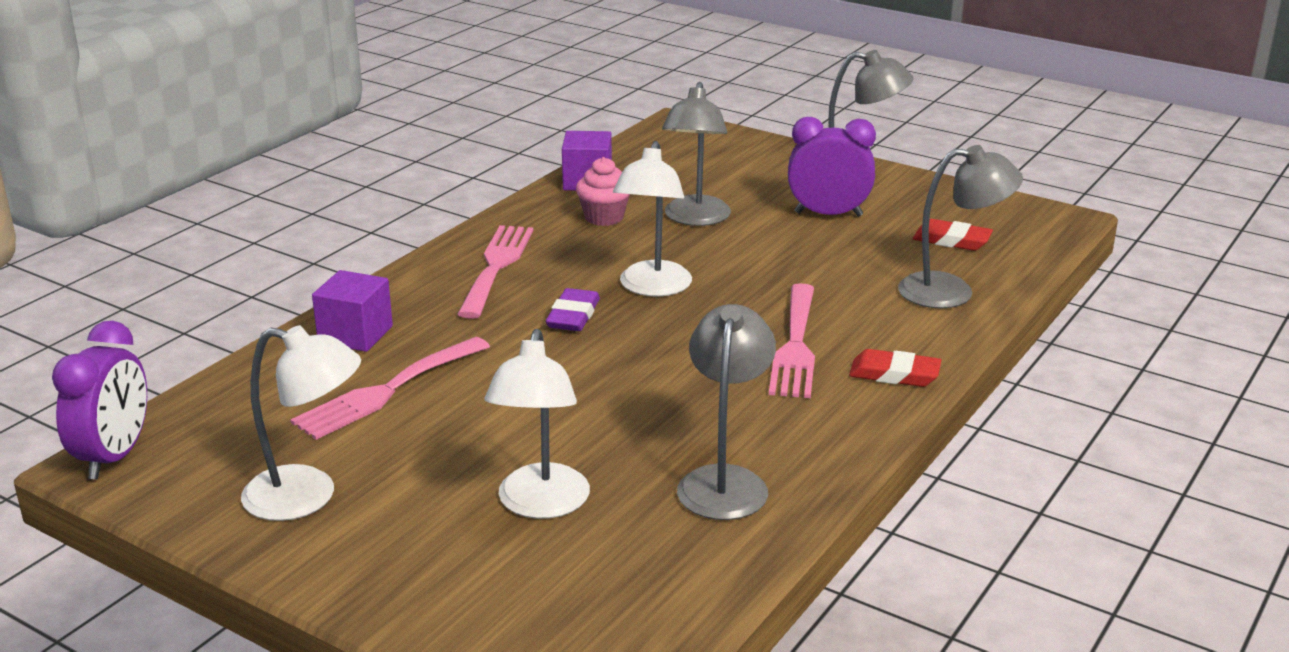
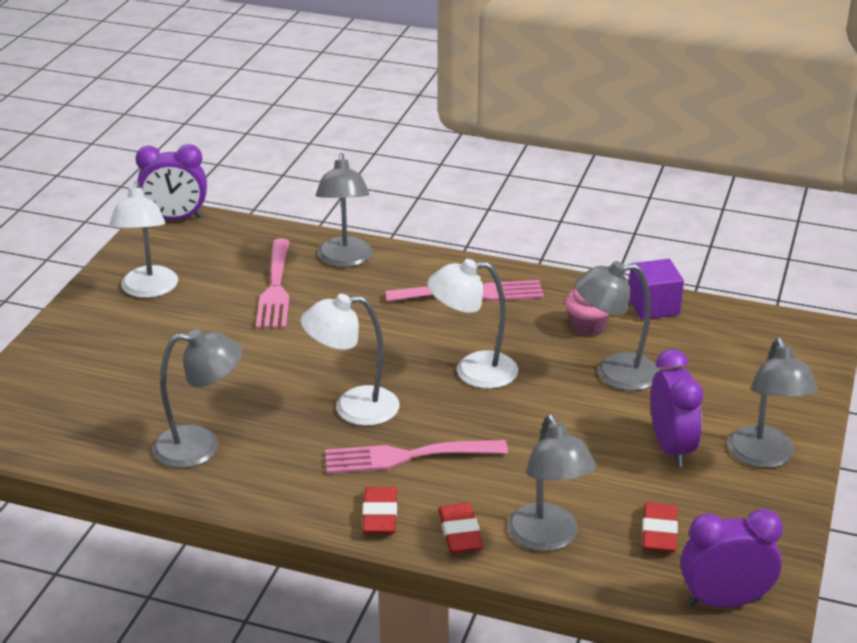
camera: 75 degrees right, 5 degrees up
(355, 334) = (345, 260): purple cube -> grey lamp
(387, 391) = (275, 289): pink fork -> pink fork turned 120 degrees counterclockwise
(540, 505) = (157, 375): white lamp -> white lamp (353, 408)
(573, 316) = (410, 342): purple eraser -> none
(933, 333) = (460, 532): none -> red eraser
(1049, 230) = (724, 601): none -> purple clock

